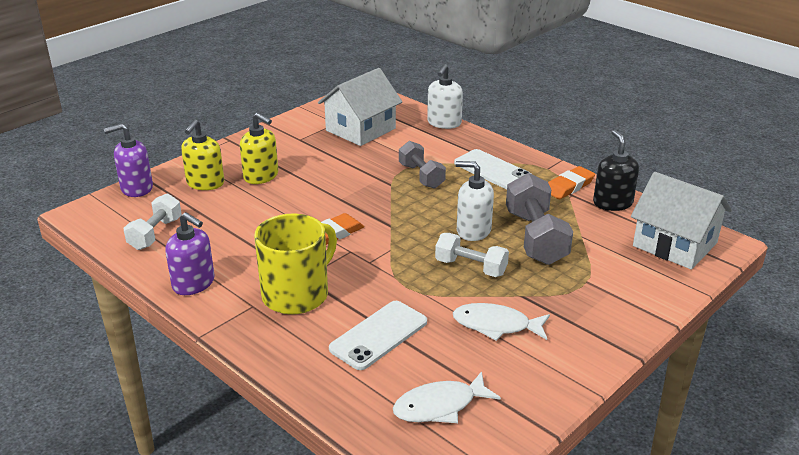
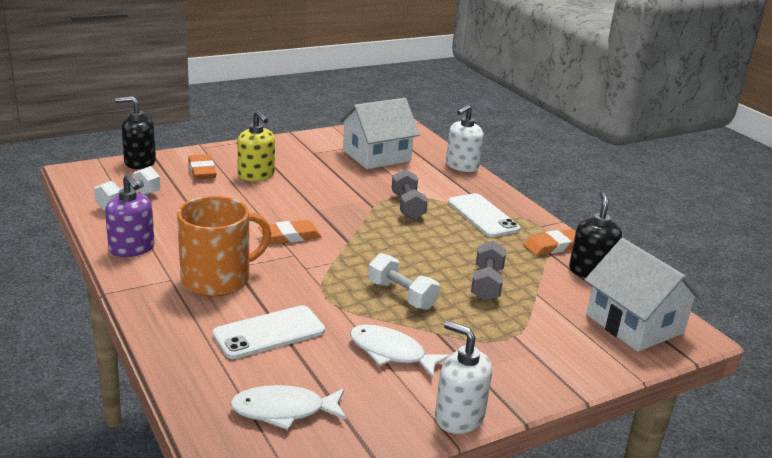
camera: 15 degrees right, 5 degrees down
(136, 188) = (139, 162): purple soap dispenser -> black soap dispenser
(205, 183) = (202, 170): yellow soap dispenser -> orange eraser
(297, 294) = (217, 279): yellow mug -> orange mug
(473, 230) = (426, 264): white soap dispenser -> white soap dispenser (459, 417)
(535, 237) = (486, 284): grey dumbbell -> grey dumbbell, size x0.64

